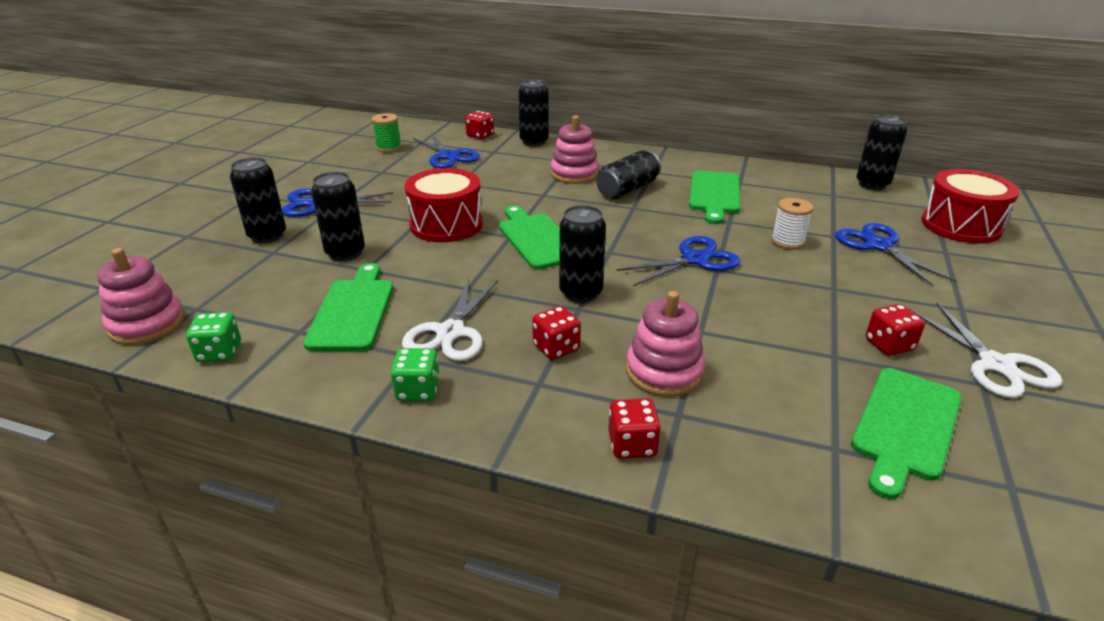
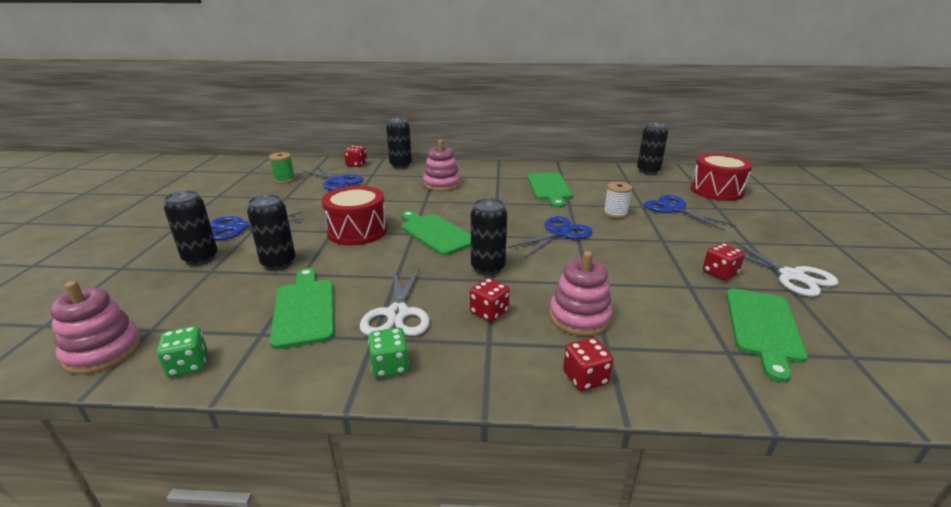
camera: 15 degrees left, 5 degrees down
(627, 189) = (486, 191): black can -> none

